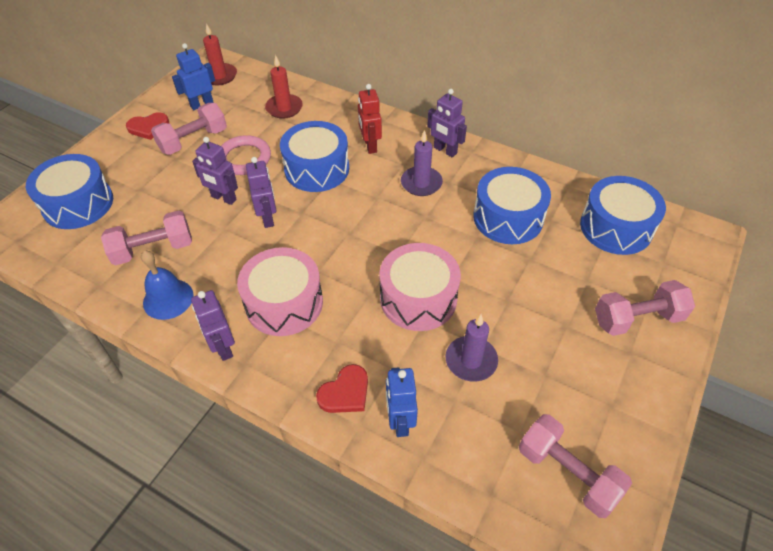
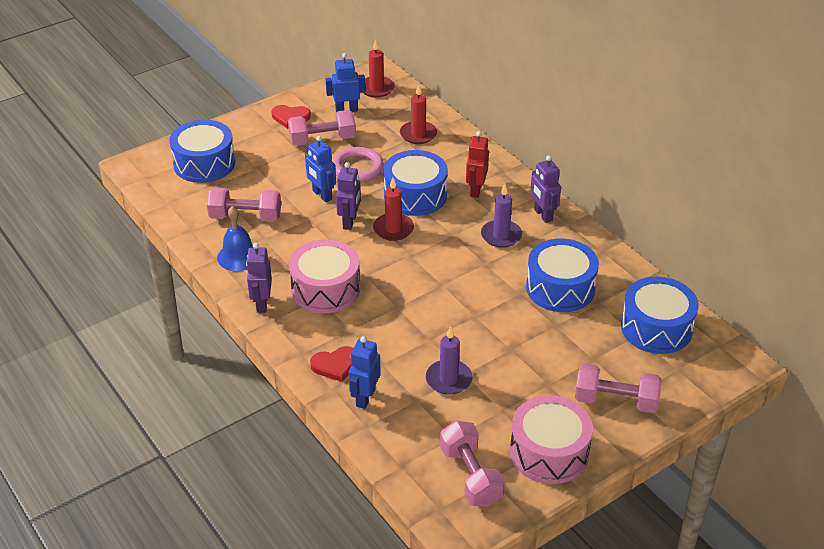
camera: 25 degrees right, 10 degrees down
(223, 198) = (322, 195): purple robot -> blue robot
(316, 211) = (393, 229): none -> red candle
(418, 298) = (436, 322): pink drum -> pink drum (549, 452)

